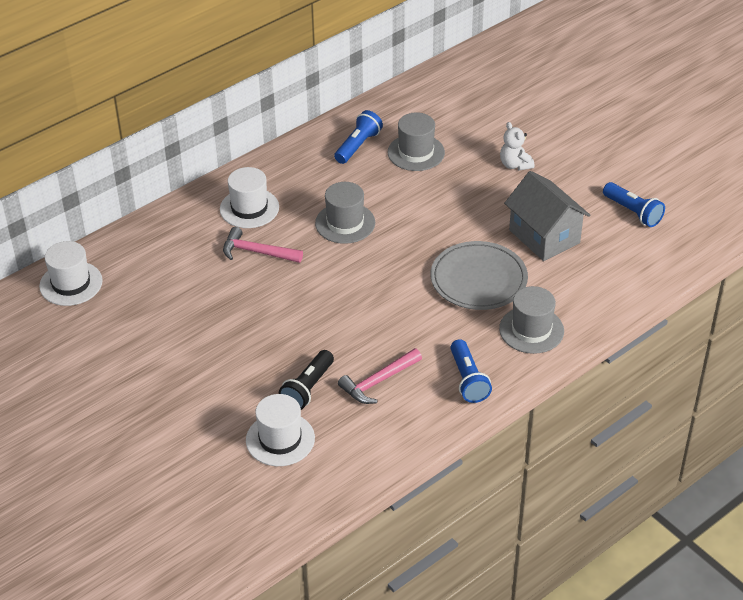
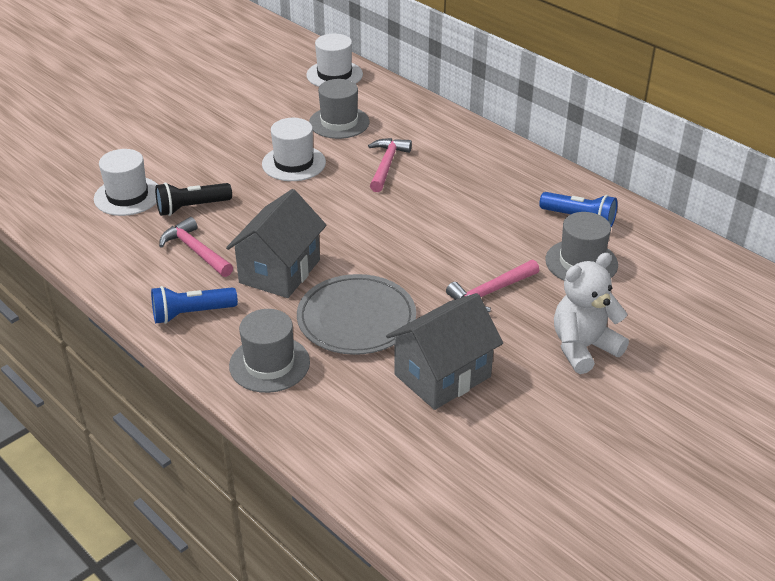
camera: 85 degrees right, 5 degrees down
(249, 208) = (453, 155): white hat -> white hat (294, 163)
(307, 388) = (191, 207): black flashlight -> black flashlight turned 45 degrees counterclockwise
(345, 223) = (441, 217): grey hat -> grey hat (339, 122)
(413, 325) = (280, 271): none -> grey house
(449, 203) = (491, 292): none -> pink hammer
(515, 165) = (583, 348): white teddy bear -> white teddy bear, size x1.56
(633, 212) = (509, 468): blue flashlight -> none

